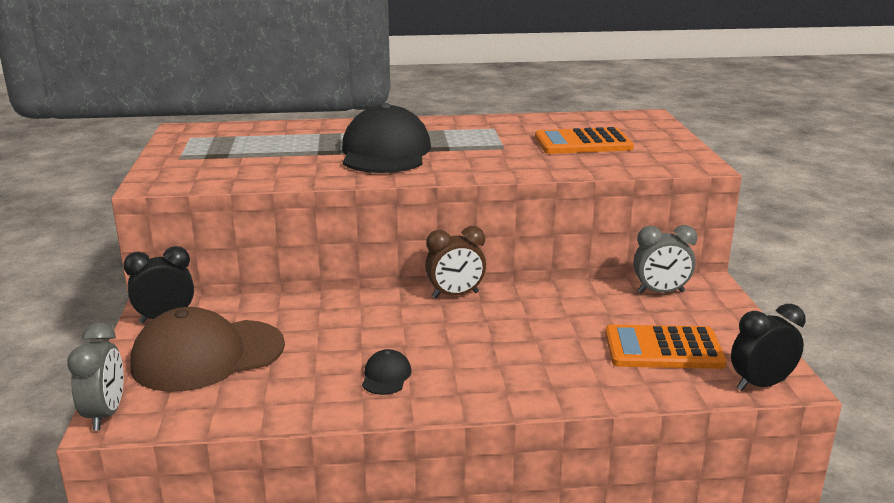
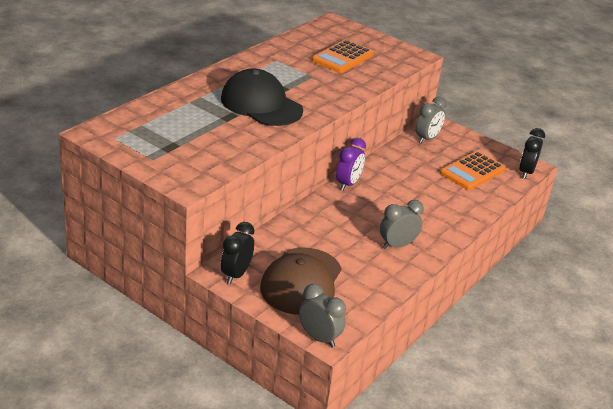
camera: 50 degrees left, 10 degrees up
(386, 376) = (397, 245): black cap -> grey clock
(455, 295) = (348, 184): brown clock -> purple clock

